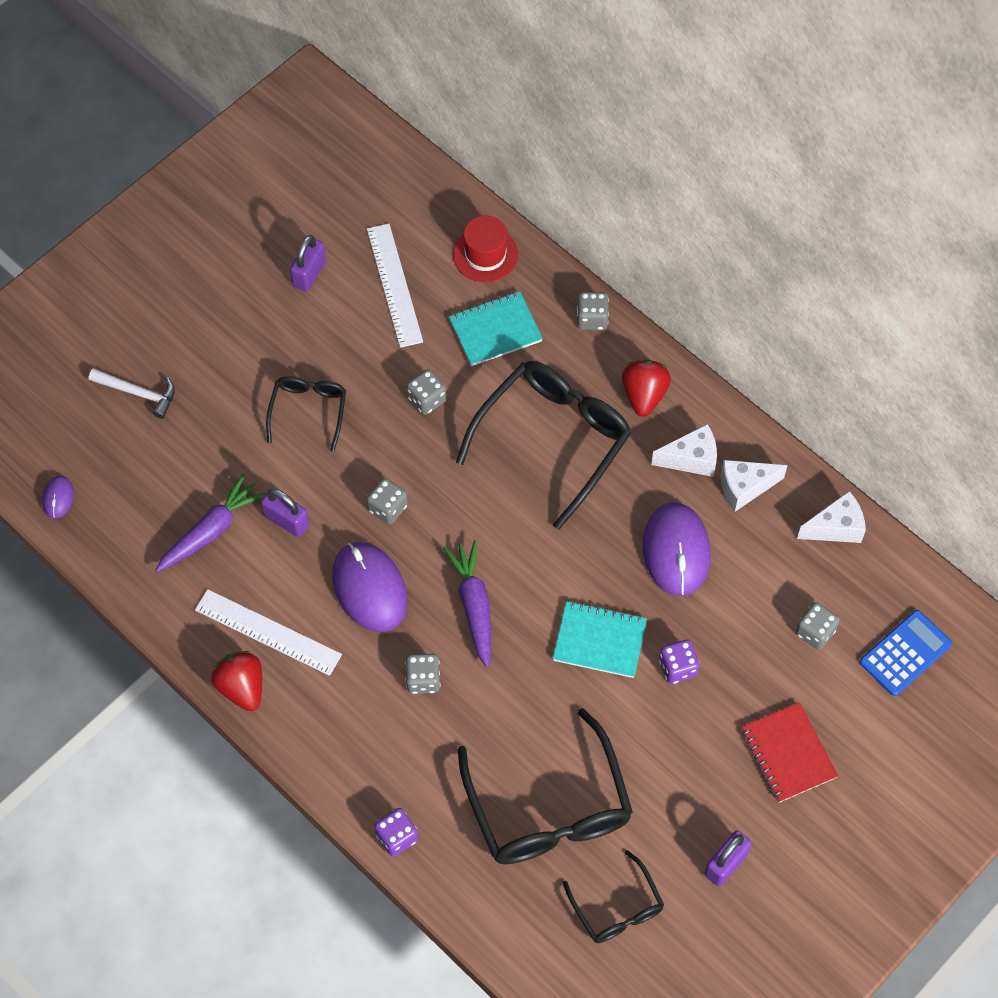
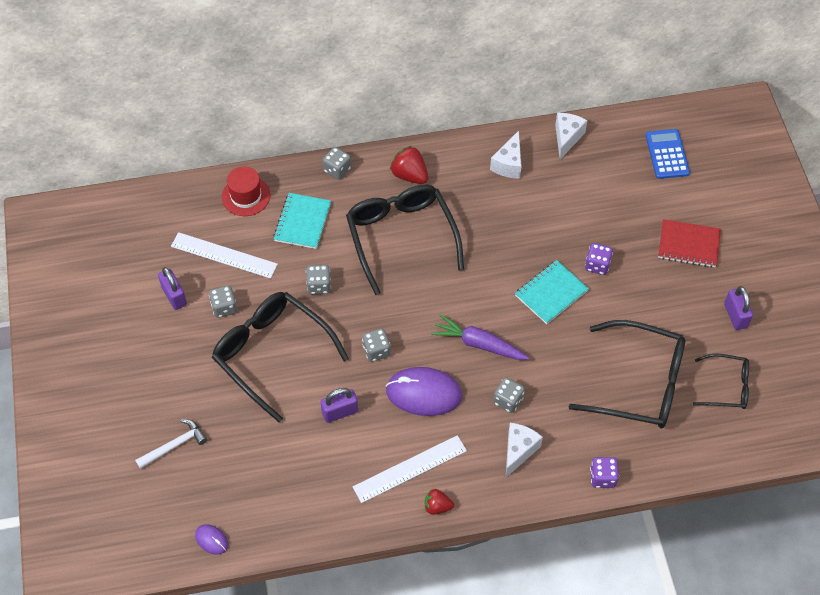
camera: 55 degrees left, 5 degrees down
(211, 530) = (311, 460): purple carrot -> none
(242, 687) = (437, 507): red strawberry -> red strawberry, size x0.64
(308, 411) = (272, 354): black glasses -> black glasses, size x1.87
(676, 551) = (522, 221): purple mouse -> none
(691, 459) = (470, 178): white cheese -> white cheese (518, 451)
(815, 632) = (623, 187): grey dice -> grey dice (224, 307)

